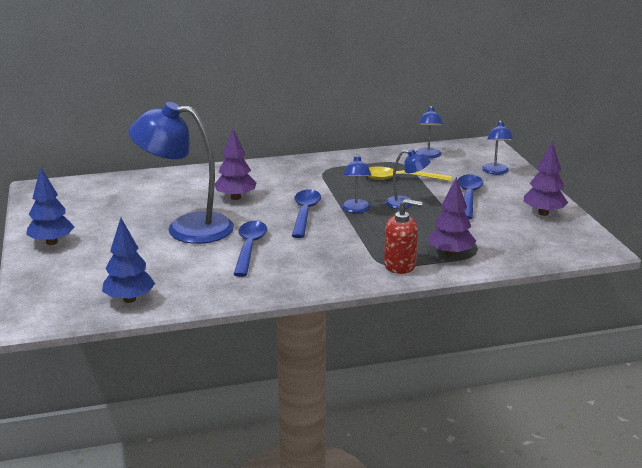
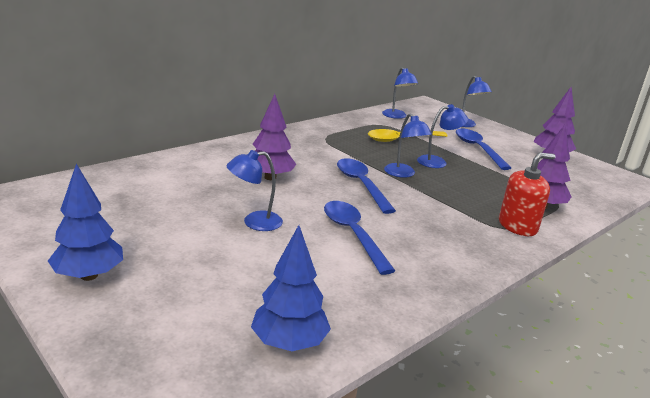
camera: 30 degrees left, 0 degrees up
(186, 228) = (254, 222): blue lamp -> blue lamp, size x0.47

